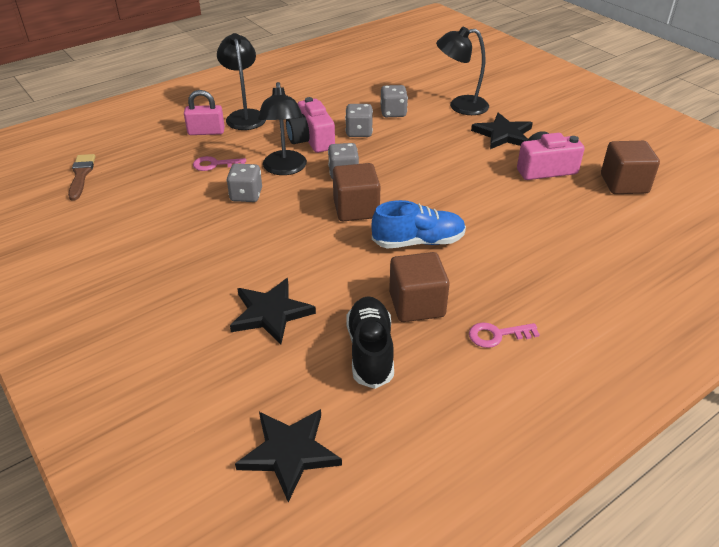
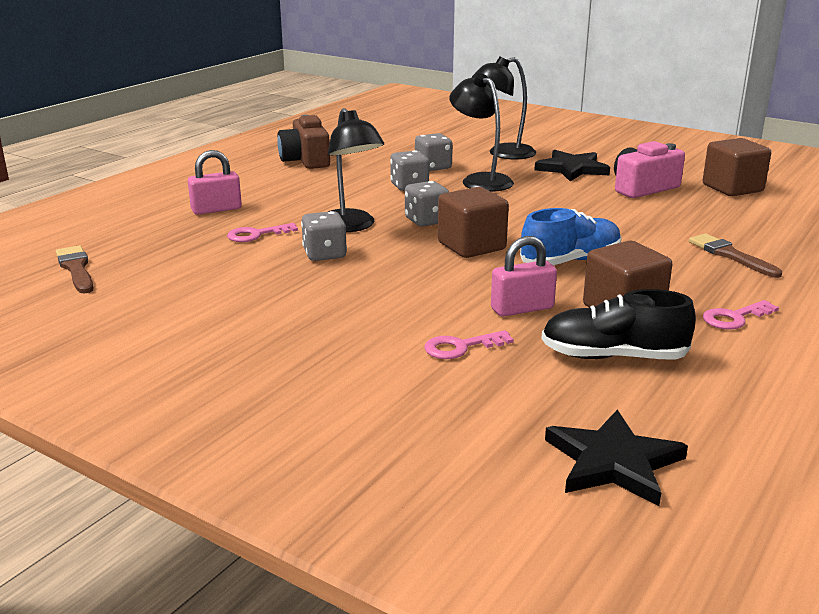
camera: 20 degrees left, 15 degrees down
(245, 116) = (254, 190): black lamp -> black lamp (480, 180)
(271, 313) = (461, 347): black star -> pink key
(304, 88) = (305, 160): none -> brown camera
(311, 140) = (358, 199): pink camera -> none
(343, 284) = (522, 308): none -> pink padlock
(370, 351) = (613, 356): black shoe -> black shoe turned 60 degrees counterclockwise
(553, 264) = (730, 255): none -> brown brush

